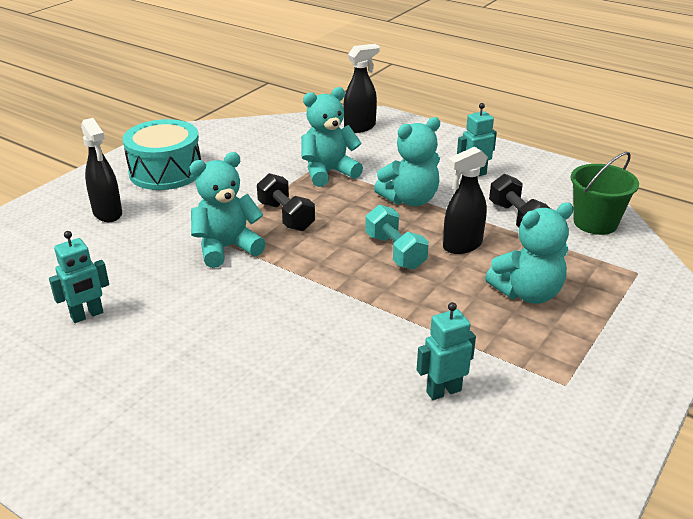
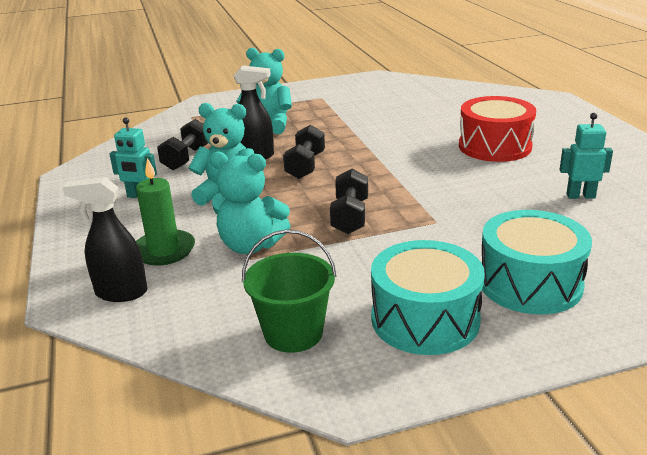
camera: 140 degrees left, 5 degrees down
(108, 213) = (530, 283): black spray bottle -> turquoise drum
(221, 365) = (494, 146): none -> red drum
(227, 248) = (430, 208): turquoise teddy bear -> none
(379, 151) = (164, 250): none -> green candle
(395, 252) = (305, 166): turquoise dumbbell -> black dumbbell
(443, 391) = (382, 109): turquoise robot -> none
(595, 223) = (148, 141): green bucket -> green bucket (293, 333)

